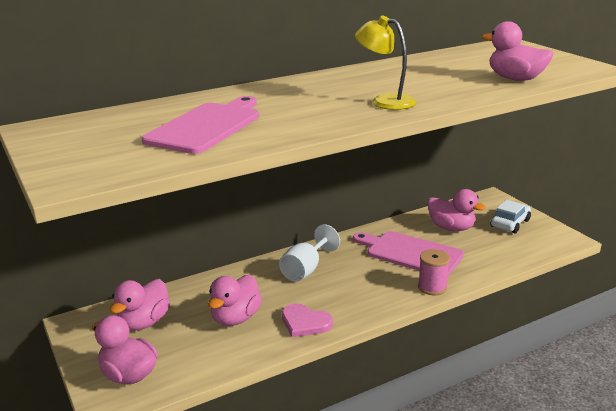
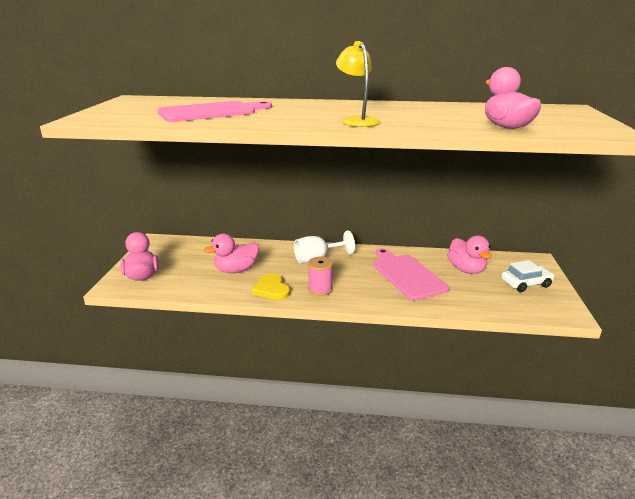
camera: 35 degrees right, 0 degrees up
(144, 322) = (187, 253): pink duck -> none
(305, 323) = (271, 289): pink heart -> yellow heart
(432, 287) = (391, 302): pink spool -> pink spool (320, 289)

